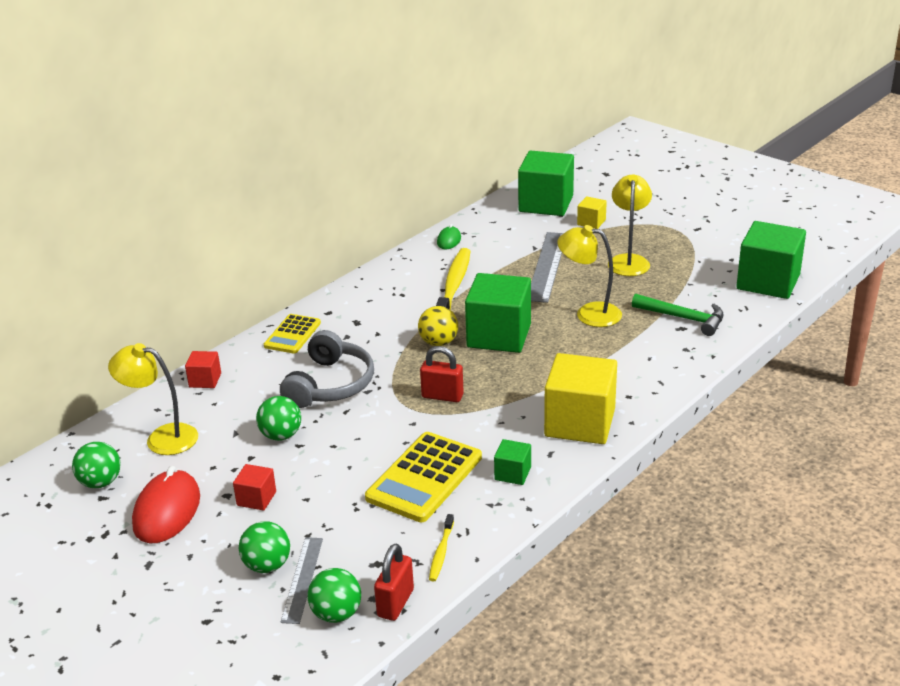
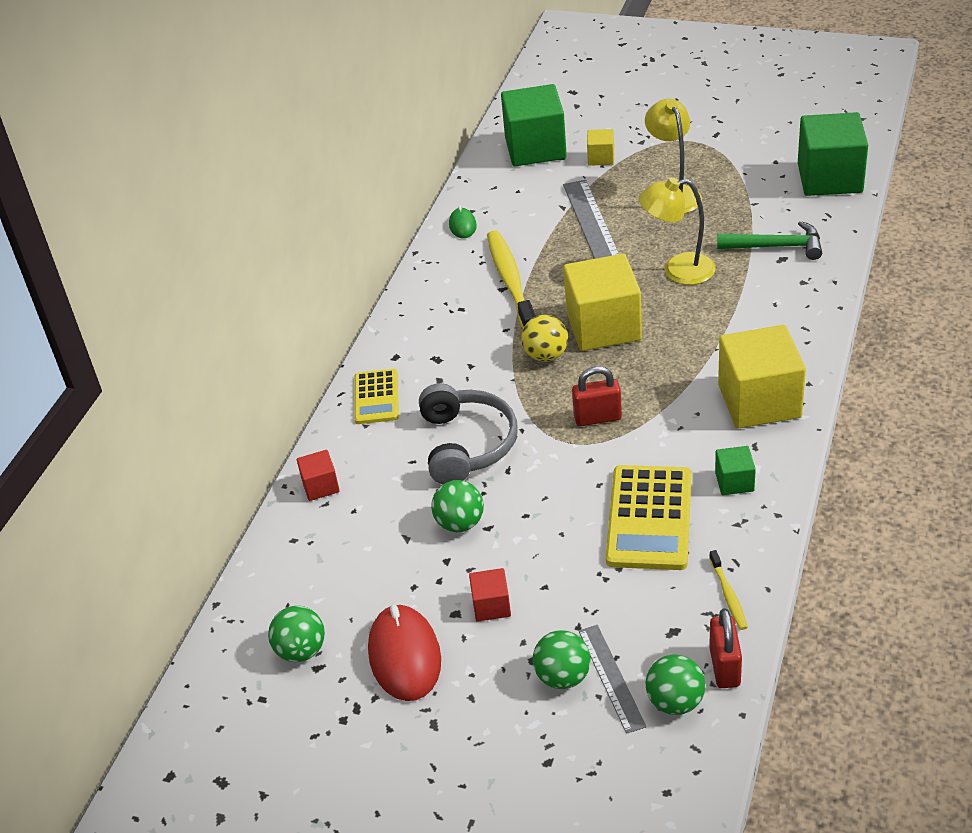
camera: 20 degrees left, 10 degrees up
(162, 438) = (328, 572): yellow lamp -> none
(499, 335) = (603, 326): green cube -> yellow cube

